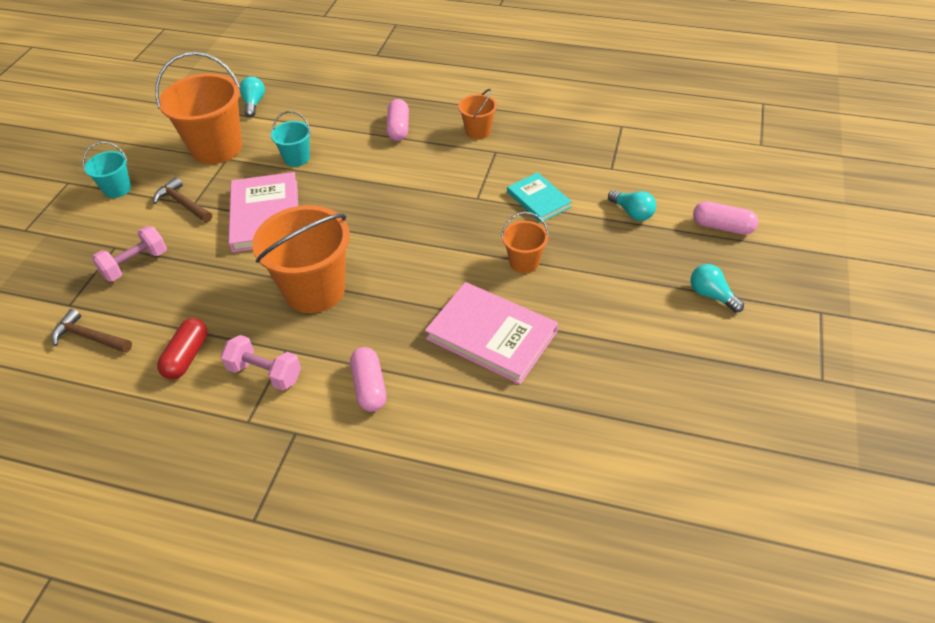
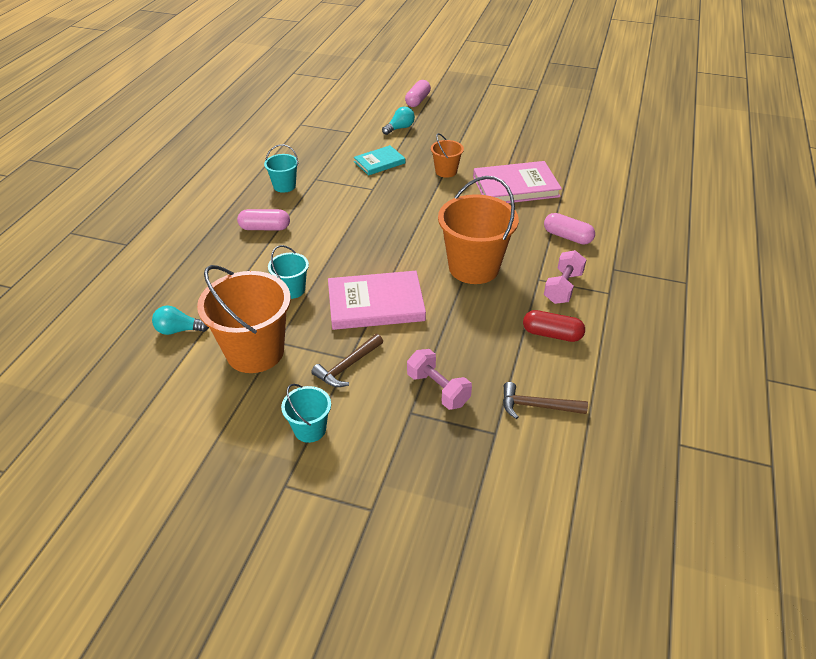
camera: 90 degrees left, 5 degrees down
(89, 337) = (536, 406): brown hammer -> brown hammer turned 75 degrees clockwise
(369, 387) = (567, 237): pink capsule -> pink capsule turned 45 degrees clockwise
(478, 131) = (284, 186): orange bucket -> turquoise bucket
(491, 335) = (515, 187): pink book -> pink book turned 45 degrees clockwise
(711, 295) = (477, 111): turquoise light bulb -> none

